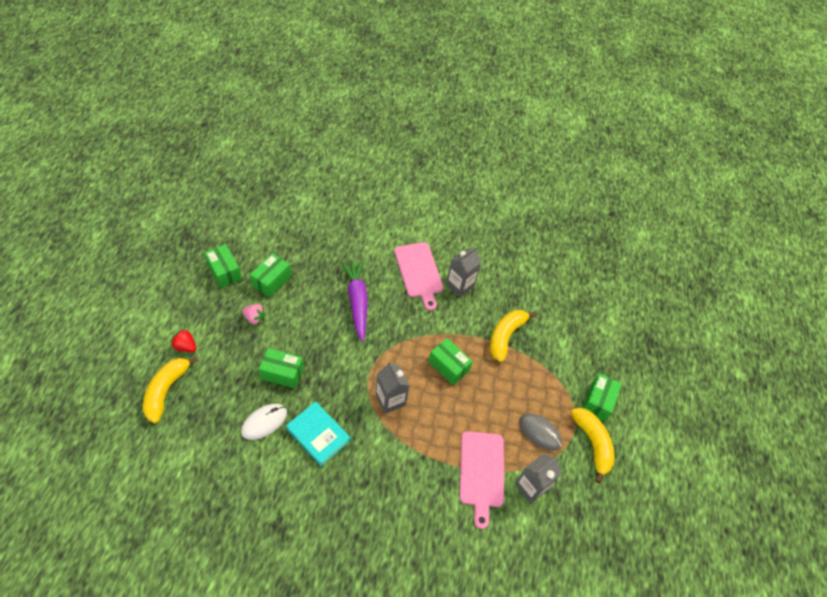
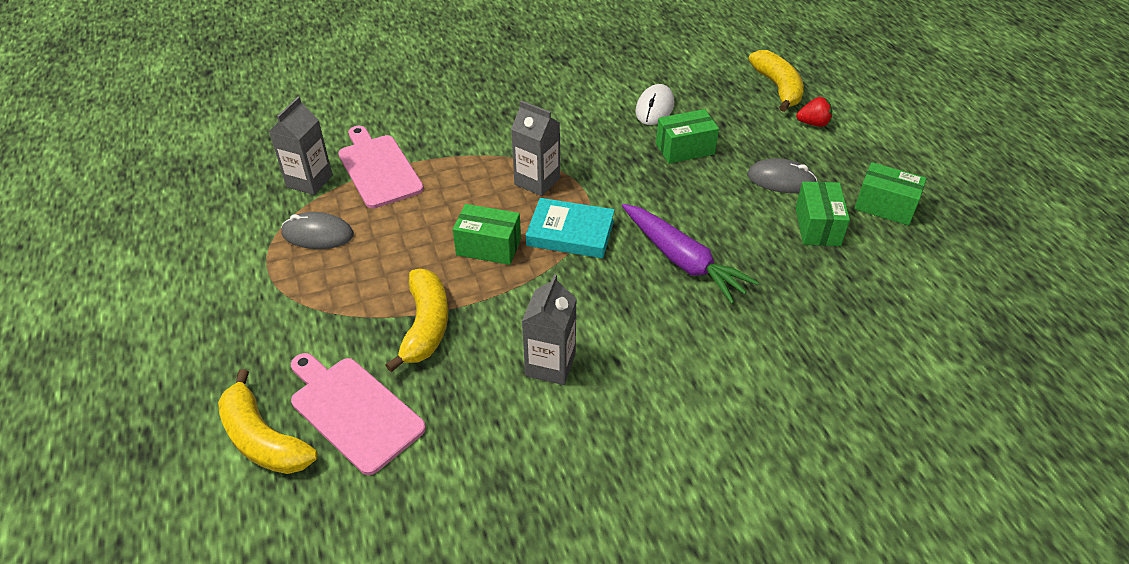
camera: 155 degrees right, 10 degrees down
(255, 318) = (781, 180): pink strawberry -> grey mouse
(318, 435) = (589, 122): turquoise book -> turquoise book (570, 233)
(419, 272) = (633, 350): pink cutting board -> pink cutting board (353, 411)
(592, 443) = (234, 255): yellow banana -> yellow banana (263, 439)
(598, 402) = (236, 307): green box -> none

